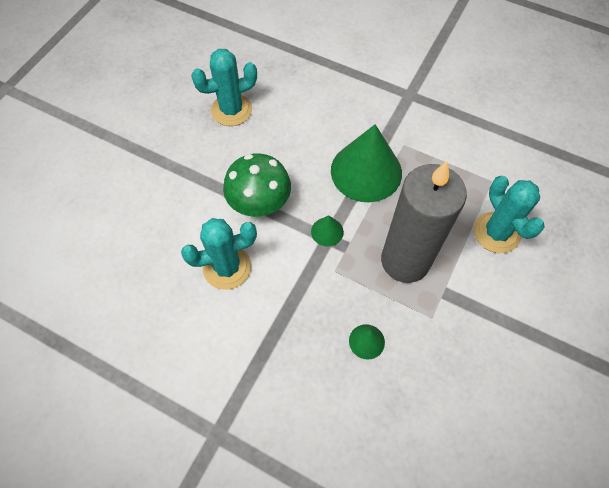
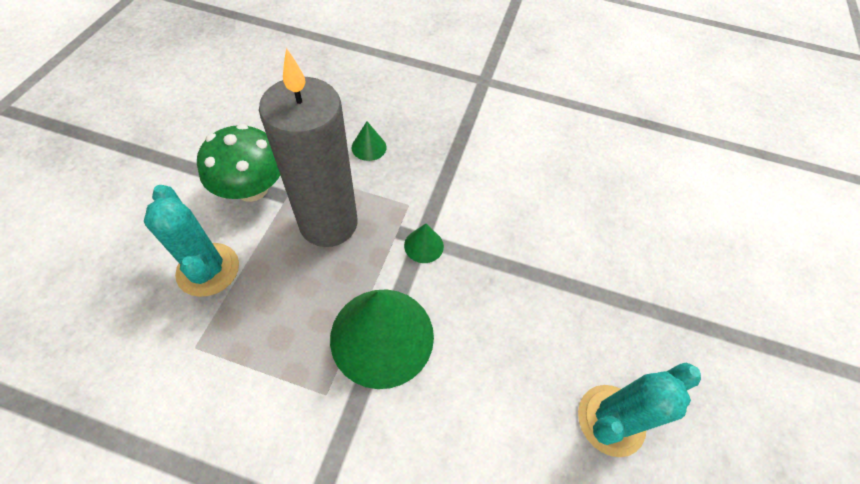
camera: 165 degrees right, 5 degrees down
(227, 267) = (524, 195): turquoise cactus -> none
(259, 202) = (514, 271): green mushroom -> green mushroom (252, 189)

